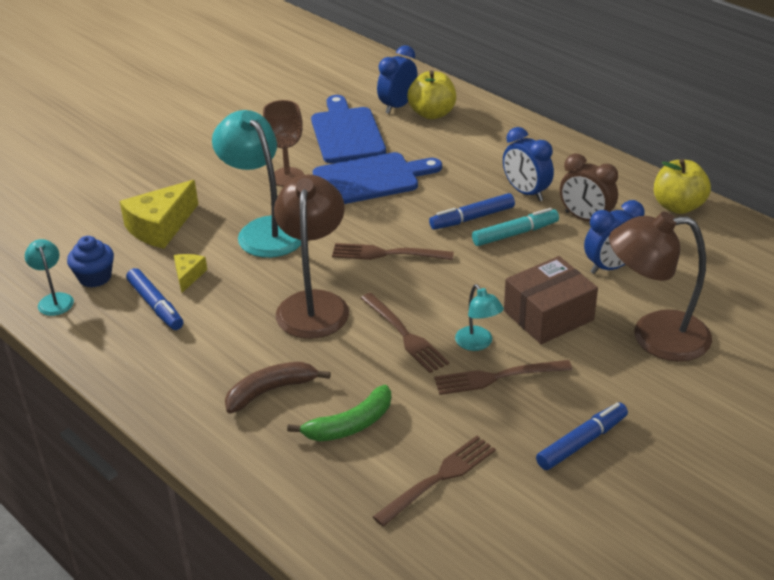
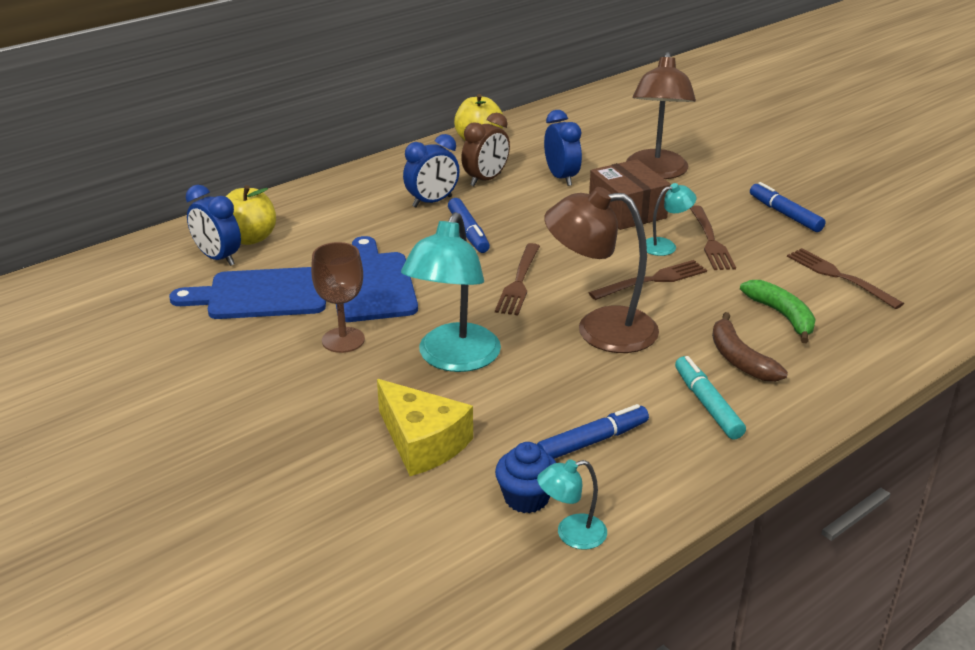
camera: 85 degrees left, 5 degrees down
(188, 276) = (535, 416): yellow cheese -> none
(264, 230) = (453, 359): turquoise lamp -> turquoise lamp turned 45 degrees counterclockwise
(515, 234) = (501, 213): turquoise marker -> turquoise marker (707, 404)

